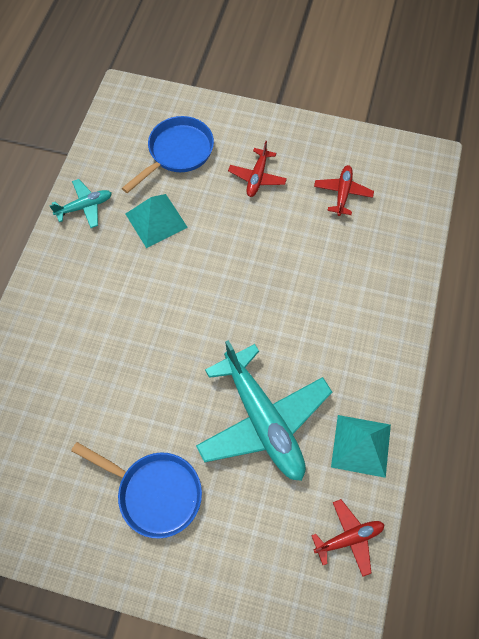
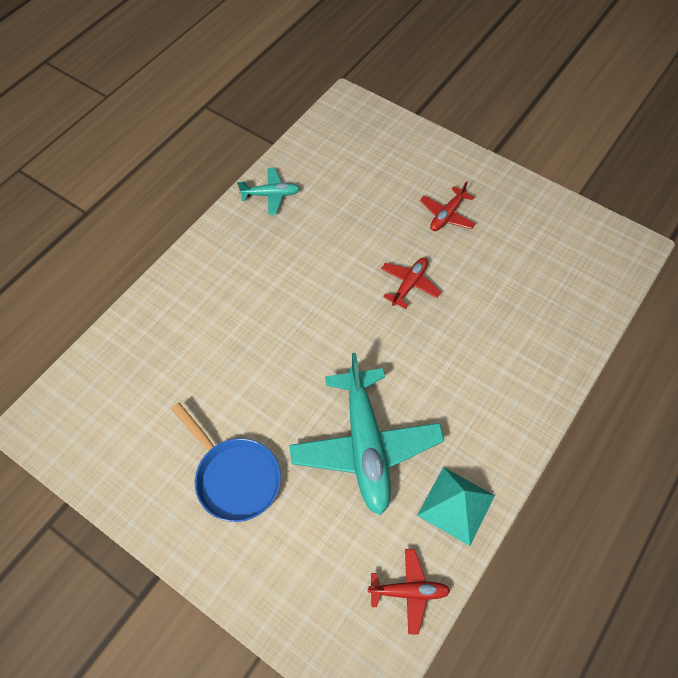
camera: 20 degrees right, 5 degrees down
(156, 220) = (333, 226): turquoise pyramid -> none
(177, 153) = (377, 170): blue pan -> none
(342, 193) = (528, 255): red plane -> red plane (409, 284)

